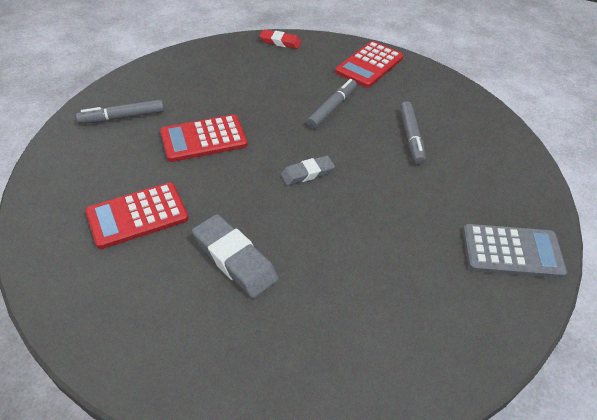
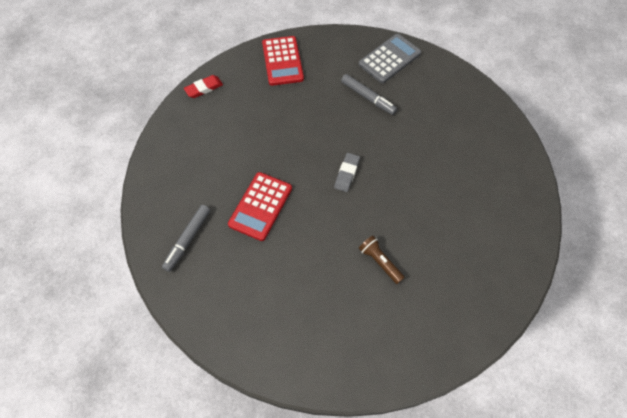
camera: 45 degrees left, 15 degrees up
(137, 216) = (296, 291): red calculator -> none
(234, 259) = (380, 262): grey eraser -> brown flashlight
(332, 108) = (303, 115): grey marker -> none
(512, 251) = (488, 129): grey calculator -> grey calculator (389, 59)

